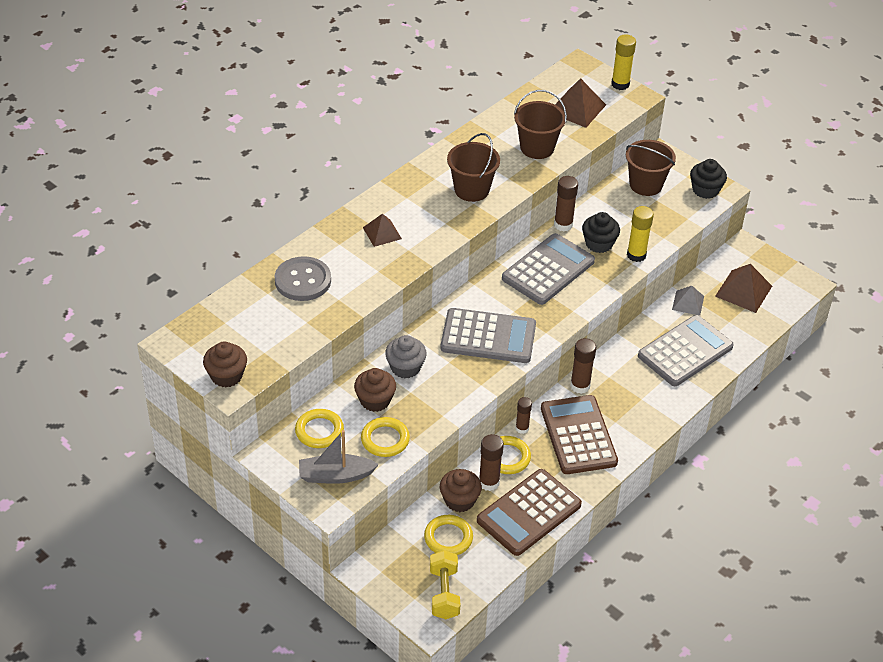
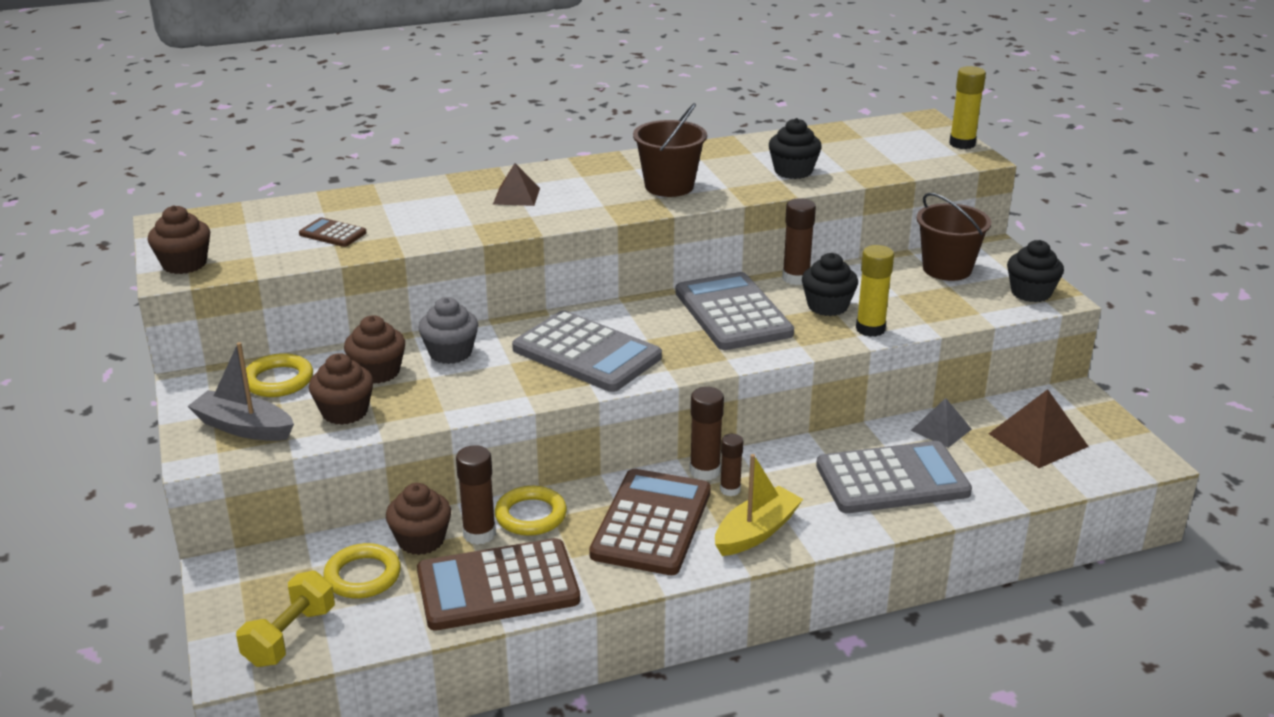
camera: 30 degrees right, 15 degrees down
(296, 312) = (333, 233): none -> brown calculator
(303, 280) = (375, 211): grey button -> none
(385, 439) = (345, 412): yellow ring -> brown cupcake
(522, 428) = (581, 491): brown glue stick -> brown glue stick (730, 490)
(537, 148) = (793, 171): brown bucket -> black cupcake
(548, 270) = (733, 313): grey calculator -> grey calculator turned 90 degrees counterclockwise
(577, 108) = (882, 151): brown pyramid -> none
(638, 419) = (756, 532): none -> yellow boat

